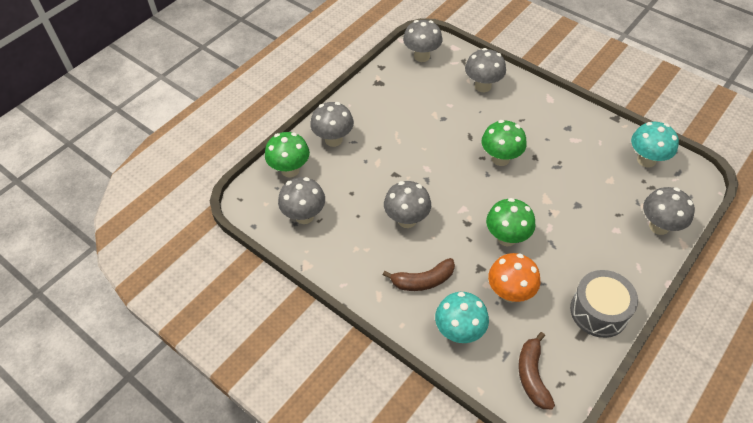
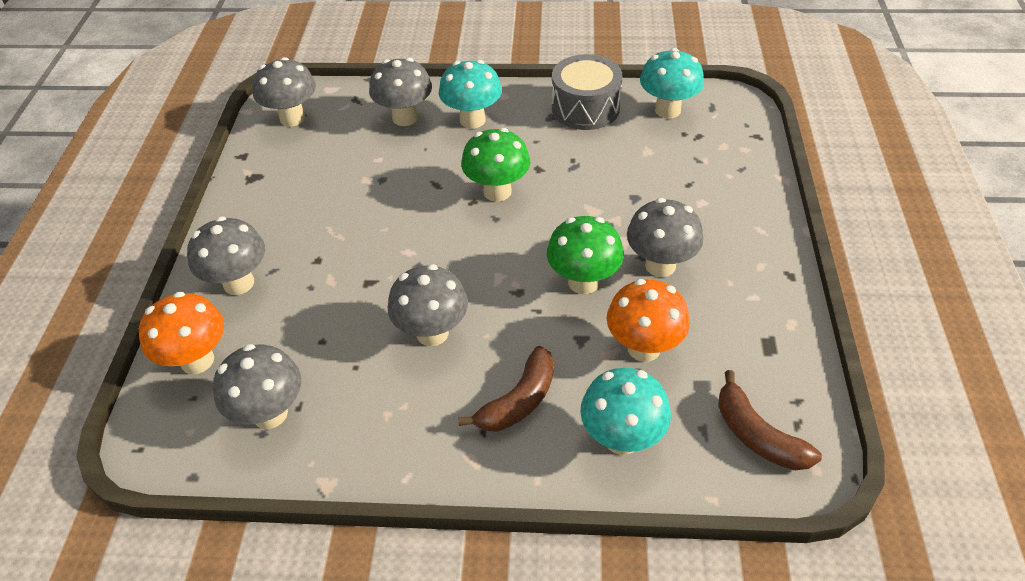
camera: 35 degrees left, 5 degrees down
(290, 170) = (197, 360): green mushroom -> orange mushroom
(520, 107) = (472, 120): none -> turquoise mushroom
(599, 311) = (763, 306): grey drum -> grey drum (585, 108)
(659, 226) = (743, 174): grey mushroom -> grey mushroom (660, 265)

